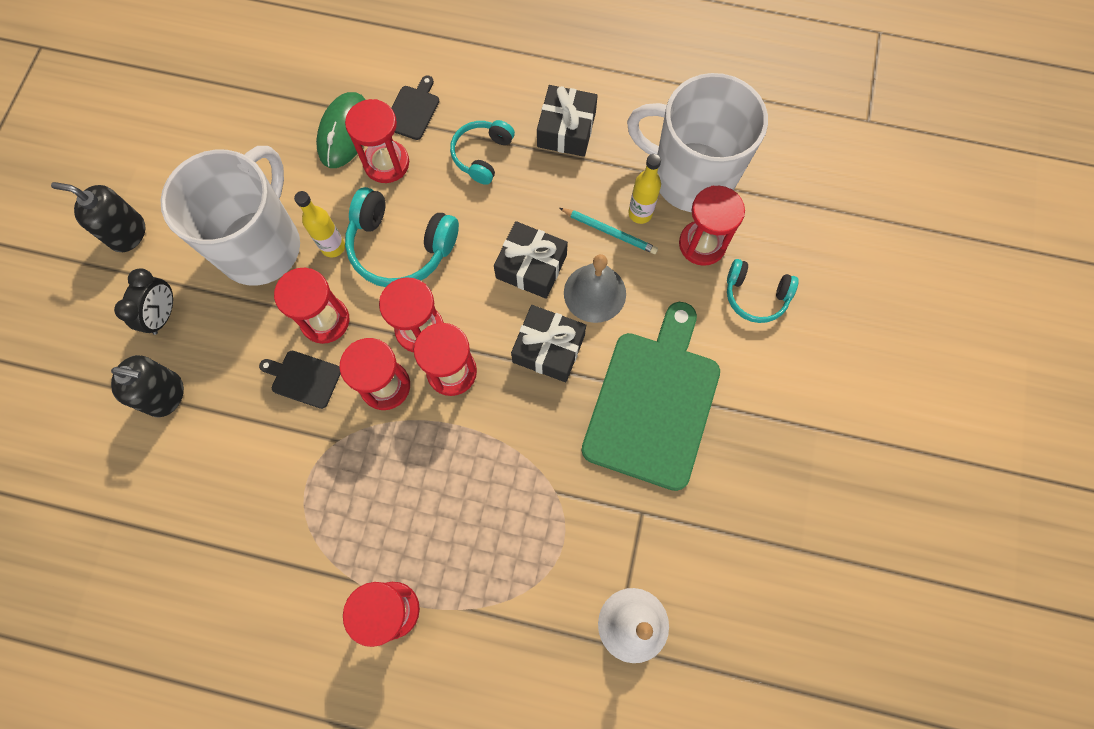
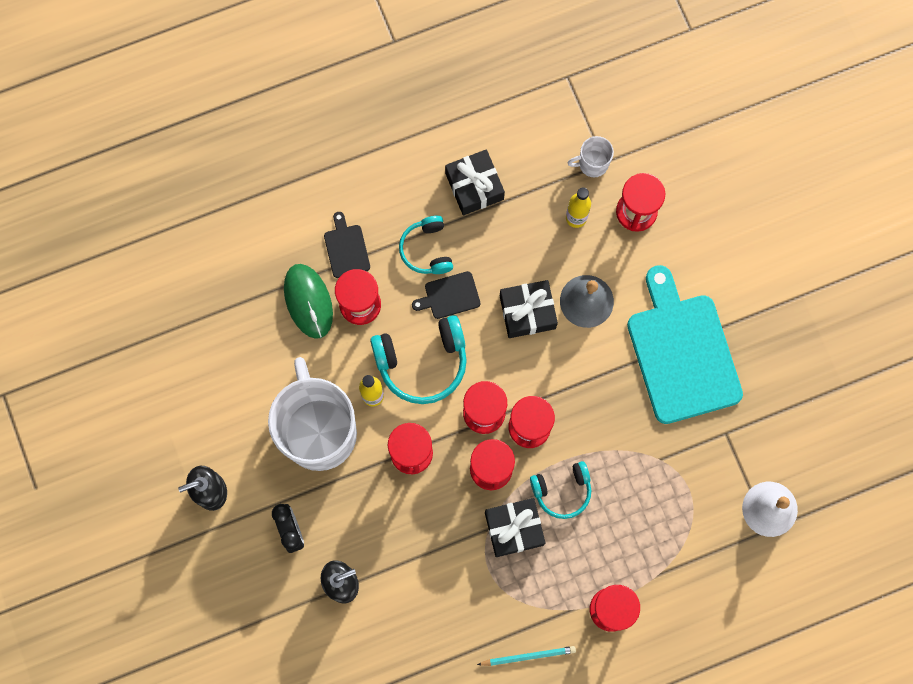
camera: 35 degrees left, 5 degrees up
(303, 378) = (429, 504): black cutting board -> black cutting board (449, 296)
(548, 348) = (584, 364): black gift -> black gift (514, 528)
(609, 232) = (564, 247): turquoise pencil -> turquoise pencil (528, 656)
(653, 402) = (681, 352): green cutting board -> turquoise cutting board
(690, 177) = (592, 164): white mug -> white mug, size x0.41
(755, 295) = (699, 226): turquoise headphones -> turquoise headphones (562, 490)

